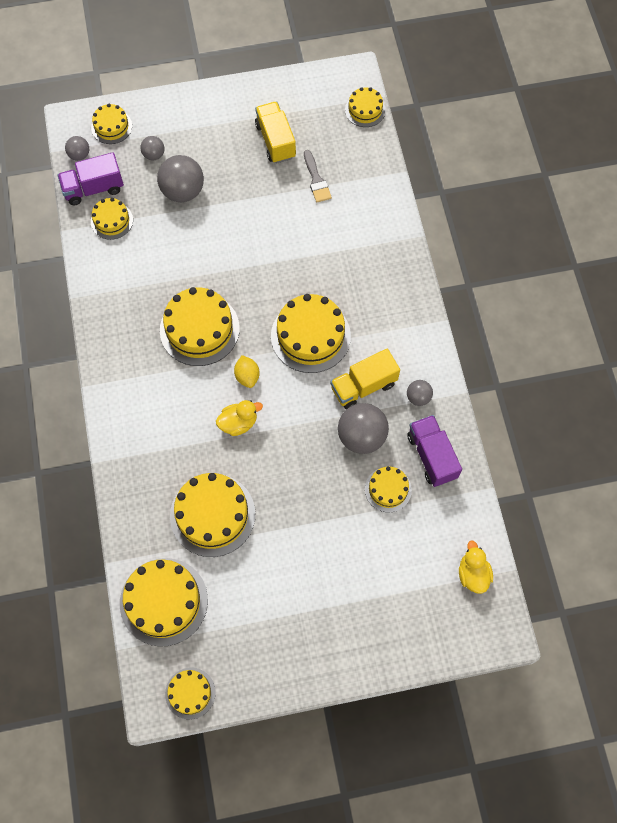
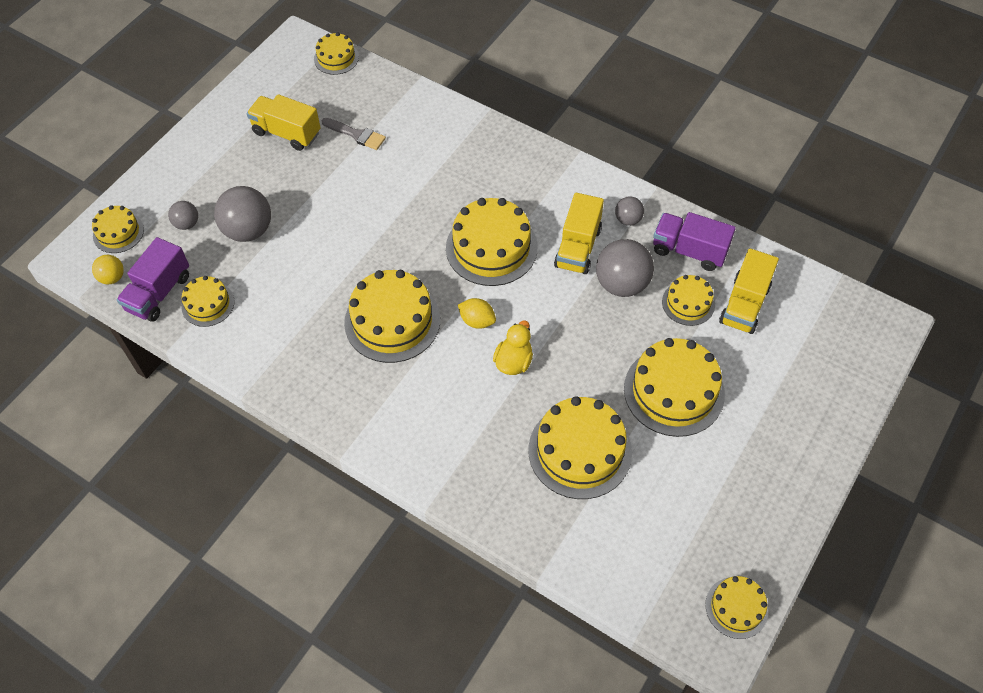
camera: 45 degrees left, 10 degrees down
(79, 155) = (112, 278): grey ball -> yellow ball
(163, 601) = (625, 558): yellow cake -> yellow cake (674, 391)
(422, 525) = (744, 304): none -> yellow truck
(473, 574) = (820, 304): yellow duck -> none

